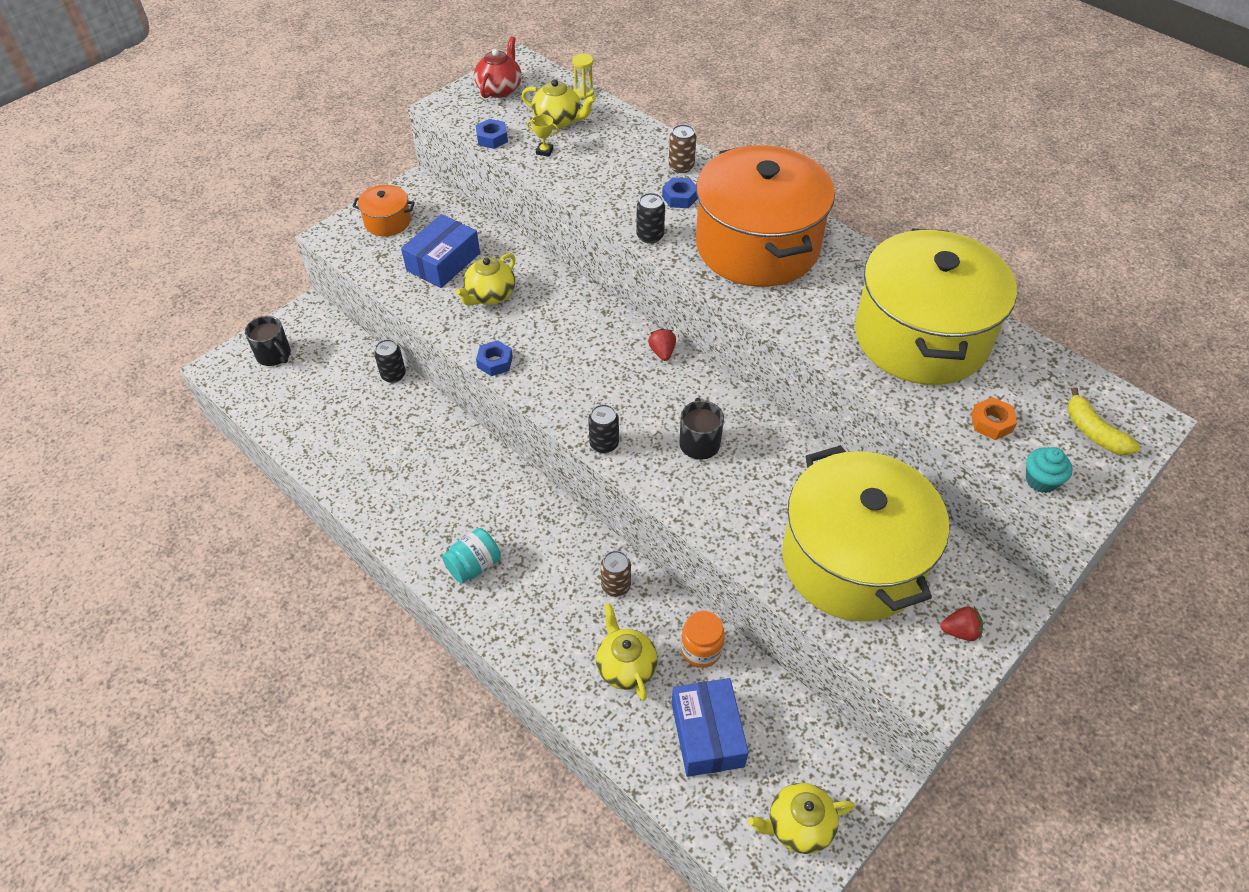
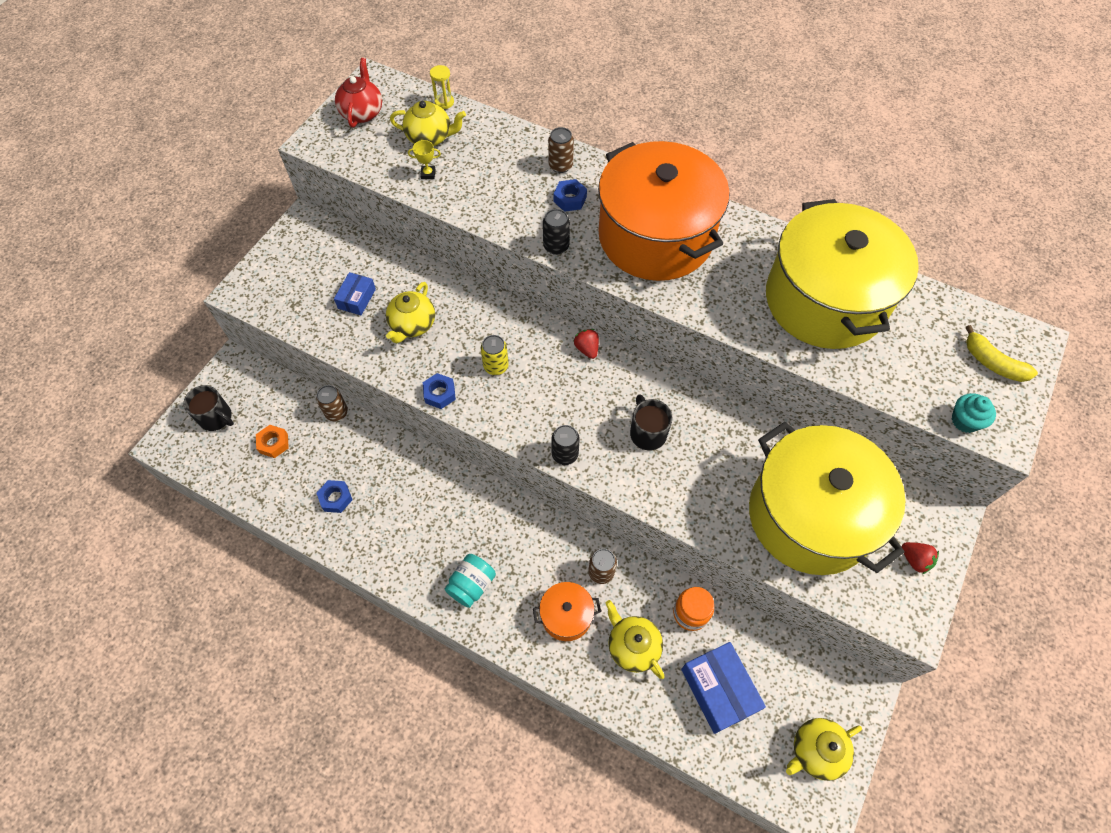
camera: 15 degrees left, 10 degrees up
(387, 221) = (289, 266): orange pot -> orange pot (566, 616)
(393, 375) = (336, 412): black can -> brown can
(443, 262) = (357, 298): blue box -> blue box, size x0.59
(492, 138) = (373, 169): blue nut -> blue nut (336, 498)
(561, 349) = (496, 366): none -> yellow can
(960, 631) = (915, 560): red strawberry -> red strawberry turned 60 degrees clockwise
(991, 423) = (908, 373): orange nut -> orange nut (274, 443)

